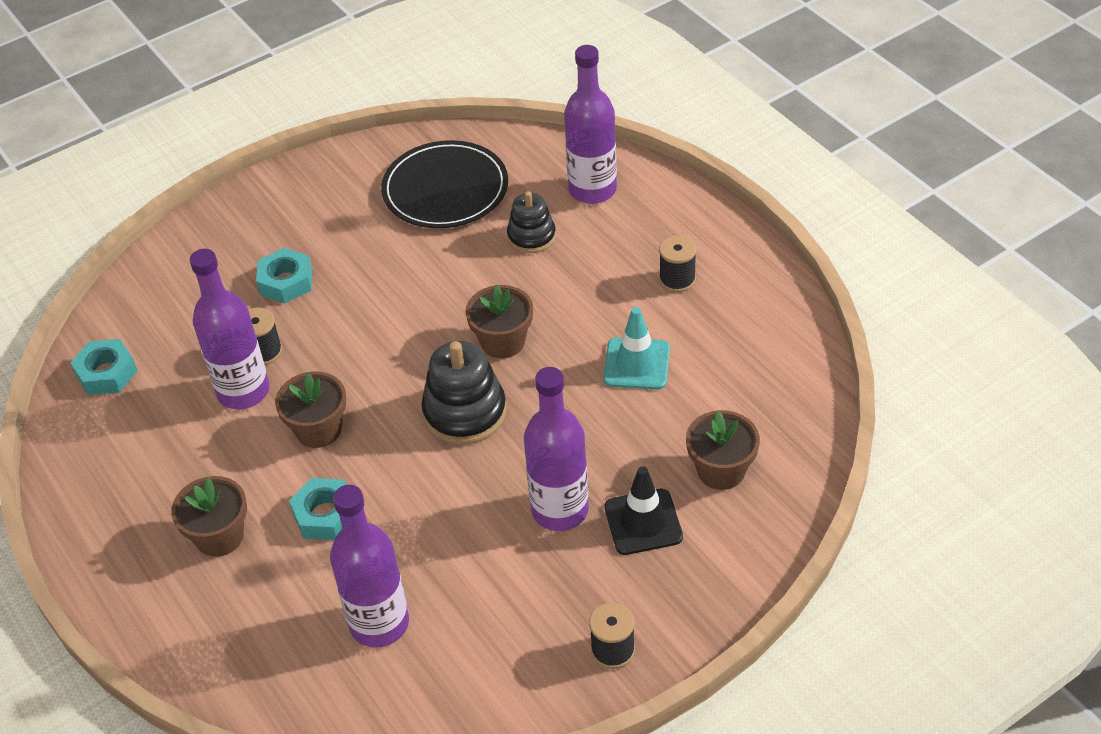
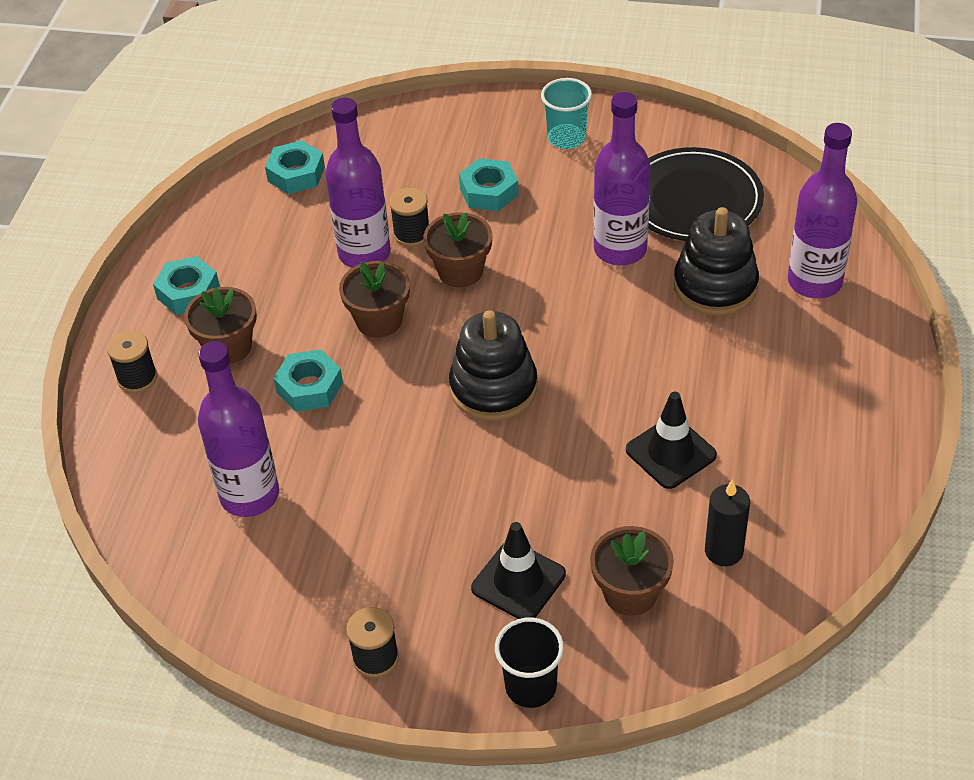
camera: 45 degrees right, 0 degrees up
(129, 523) = (188, 292): none -> turquoise nut
(298, 206) = (566, 138): none -> turquoise cup
(503, 341) = (588, 354): brown flower pot -> brown flower pot (460, 271)
(531, 236) = (715, 286): black stacking toy -> black stacking toy, size x1.56
(560, 510) = (469, 519): purple bottle -> purple bottle (620, 249)
(636, 364) = (670, 453): turquoise traffic cone -> black traffic cone
(677, 279) = (792, 409): black spool -> black spool (137, 378)
(734, 579) = (531, 687): none -> black cup
(744, 399) = (723, 551): none -> black candle

